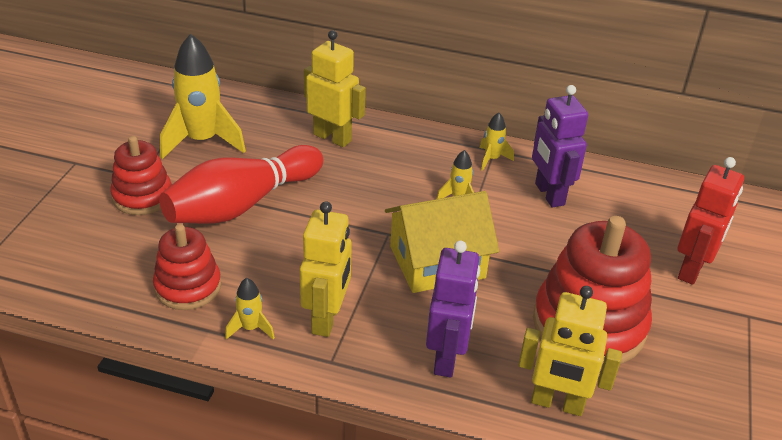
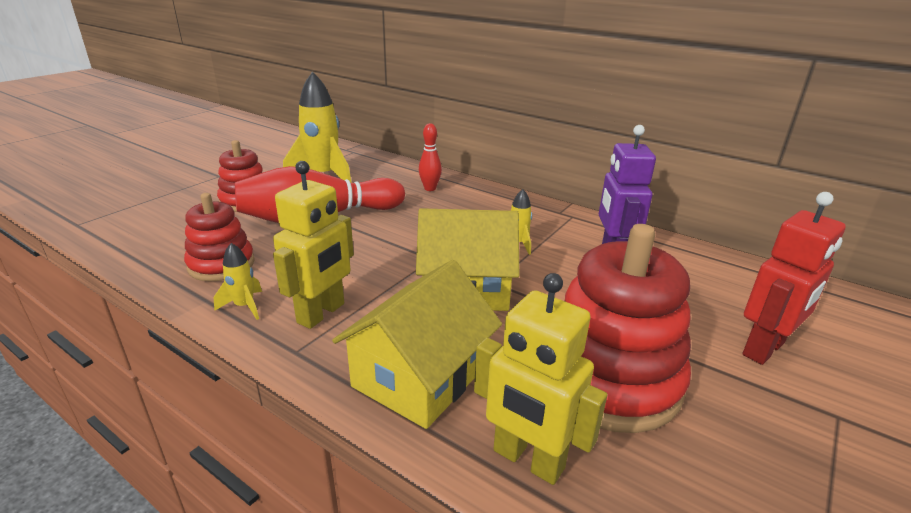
camera: 20 degrees right, 10 degrees down
(332, 137) = (430, 188): yellow robot -> red bowling pin
(447, 358) = (420, 376): purple robot -> yellow house
(492, 159) = (566, 222): yellow rocket -> none

